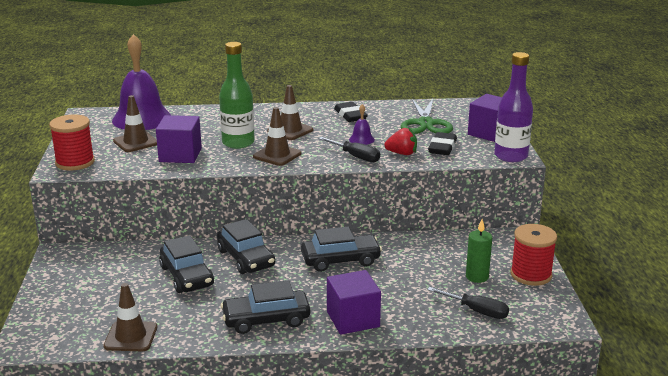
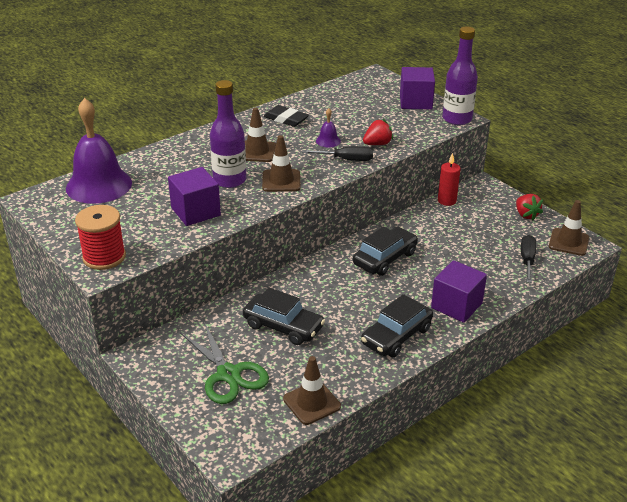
camera: 35 degrees left, 10 degrees up
(136, 142) = (132, 213): brown traffic cone -> brown traffic cone (568, 242)
(238, 143) = (229, 180): green bottle -> purple bottle
(246, 258) = (310, 288): black car -> none
(425, 123) = (356, 108): green scissors -> green scissors (228, 374)
(442, 147) = (399, 127): black eraser -> none
(464, 237) = (447, 201): none -> red candle
(476, 311) = (527, 260): black screwdriver -> black screwdriver turned 75 degrees counterclockwise
(477, 277) = (495, 232): green candle -> none
(531, 275) = (526, 215): red spool -> red strawberry

